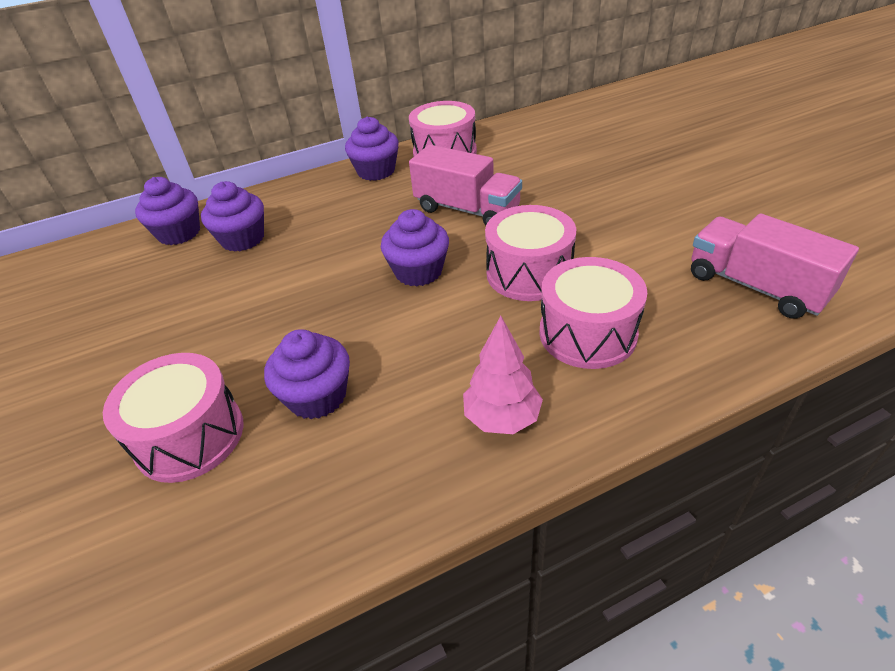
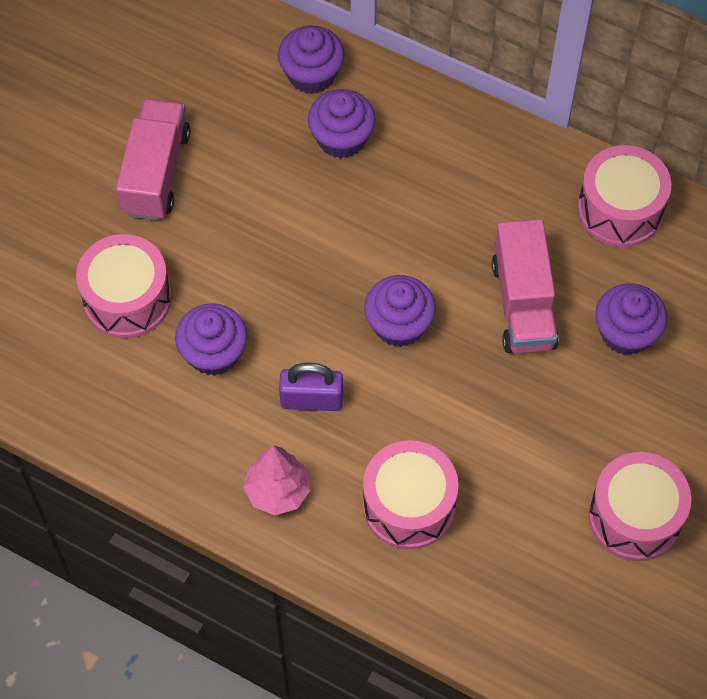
camera: 50 degrees right, 20 degrees up
(376, 171) = (534, 167): purple cupcake -> purple cupcake (626, 333)
(431, 350) = (311, 400): none -> purple padlock
(529, 273) = (458, 417): pink drum -> pink drum (635, 516)
(755, 286) = (565, 613): pink truck -> pink truck (156, 173)

